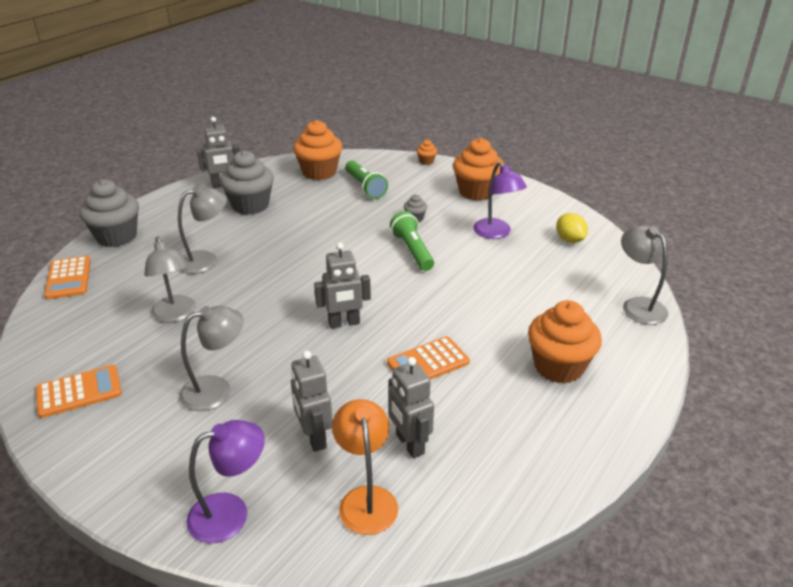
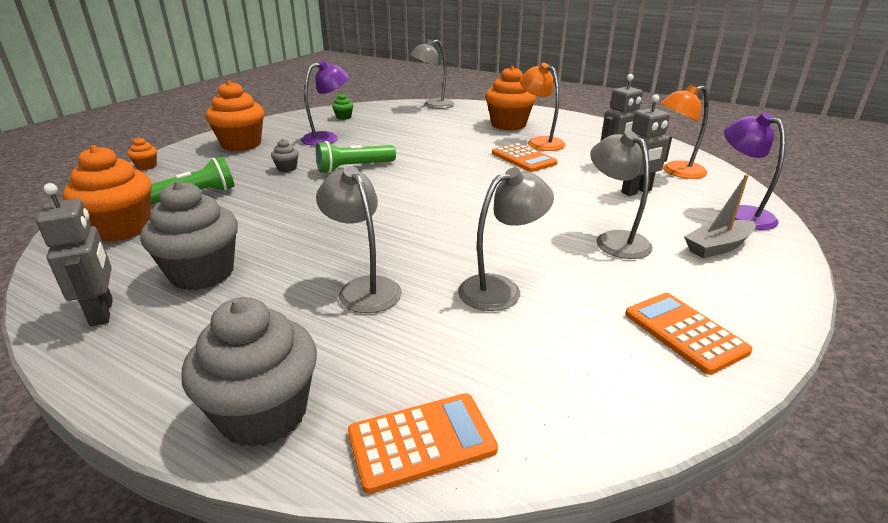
camera: 95 degrees left, 5 degrees down
(173, 460) = (718, 247): none -> grey boat
(344, 323) = (483, 190): grey robot -> none
(486, 386) = (540, 142): none -> orange lamp
(569, 240) = (344, 117): yellow lemon -> green cupcake

